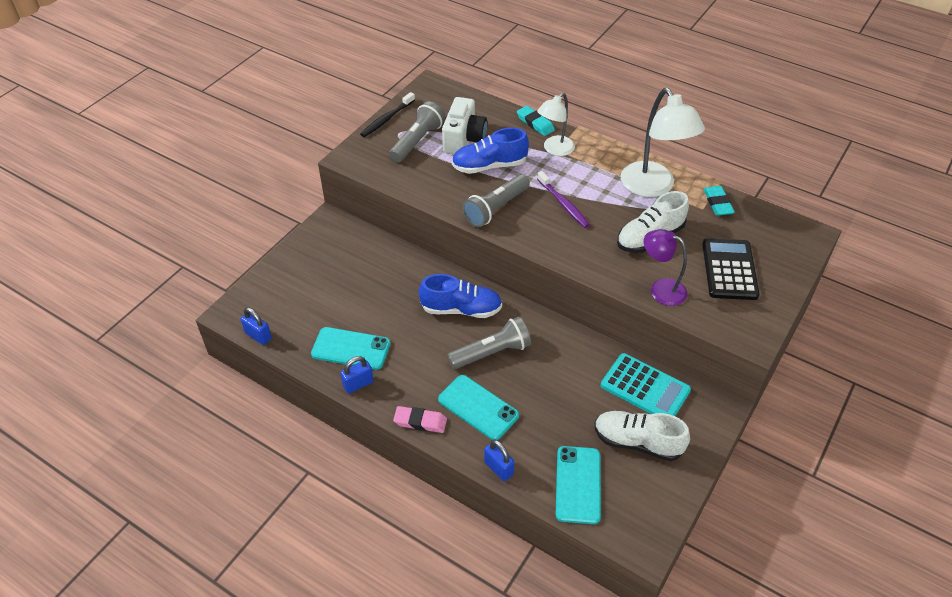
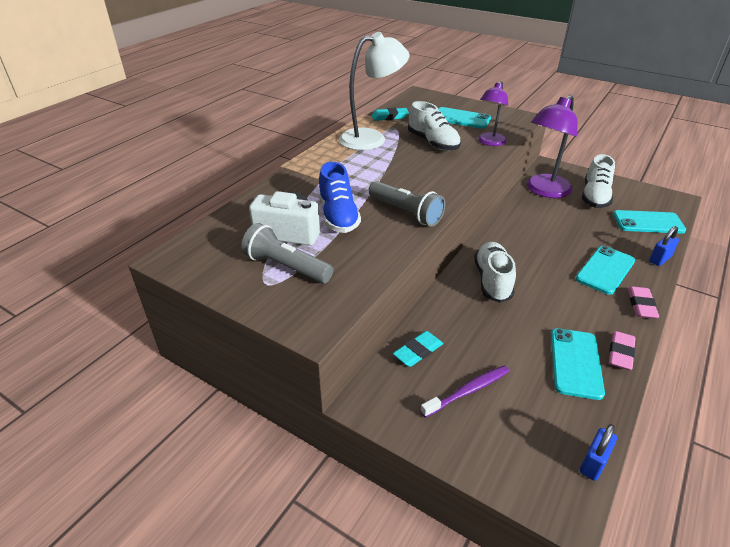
camera: 90 degrees left, 10 degrees down
(358, 384) = (620, 353): blue padlock -> pink eraser
(387, 119) = (233, 295): black toothbrush -> none
(461, 309) = (492, 281): blue shoe -> white shoe
(491, 353) = (540, 262): grey flashlight -> none
(535, 123) = (271, 188): turquoise eraser -> turquoise eraser (418, 351)
(554, 149) = (316, 179): white lamp -> none
(563, 204) = (396, 177): purple toothbrush -> purple toothbrush (468, 391)
(645, 388) = (544, 191): turquoise calculator -> purple lamp
(729, 269) = (461, 118): black calculator -> turquoise phone

